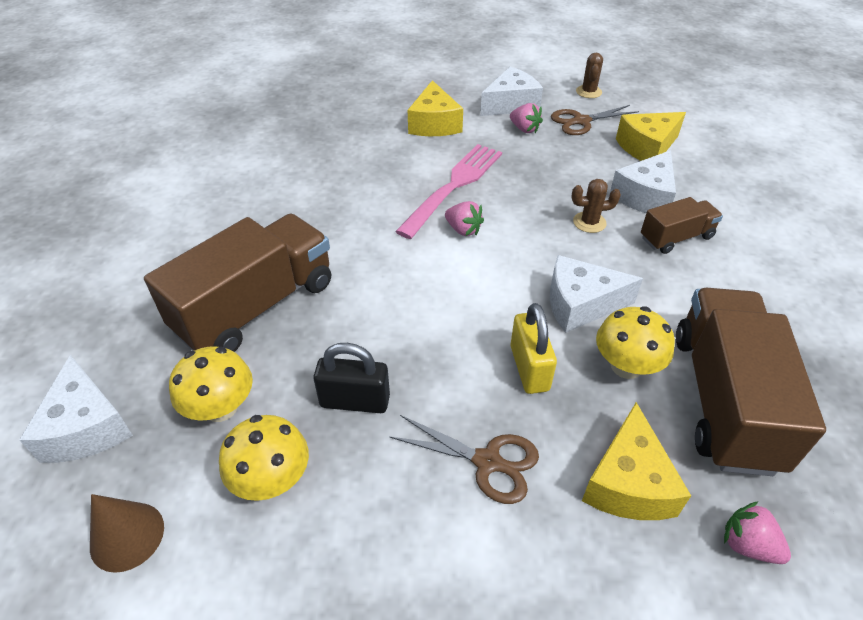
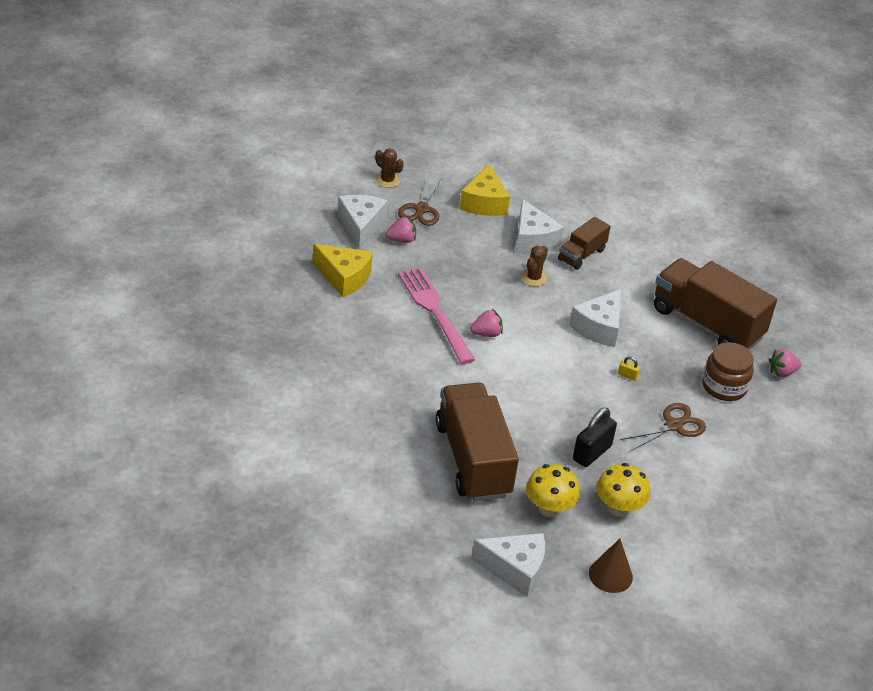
camera: 60 degrees left, 5 degrees down
(529, 368) = (627, 376): yellow padlock -> yellow padlock, size x0.45
(626, 366) = (657, 341): yellow mushroom -> none
(628, 483) = (724, 387): yellow cheese -> brown jar
(676, 238) = (581, 255): brown truck -> brown truck turned 150 degrees counterclockwise

